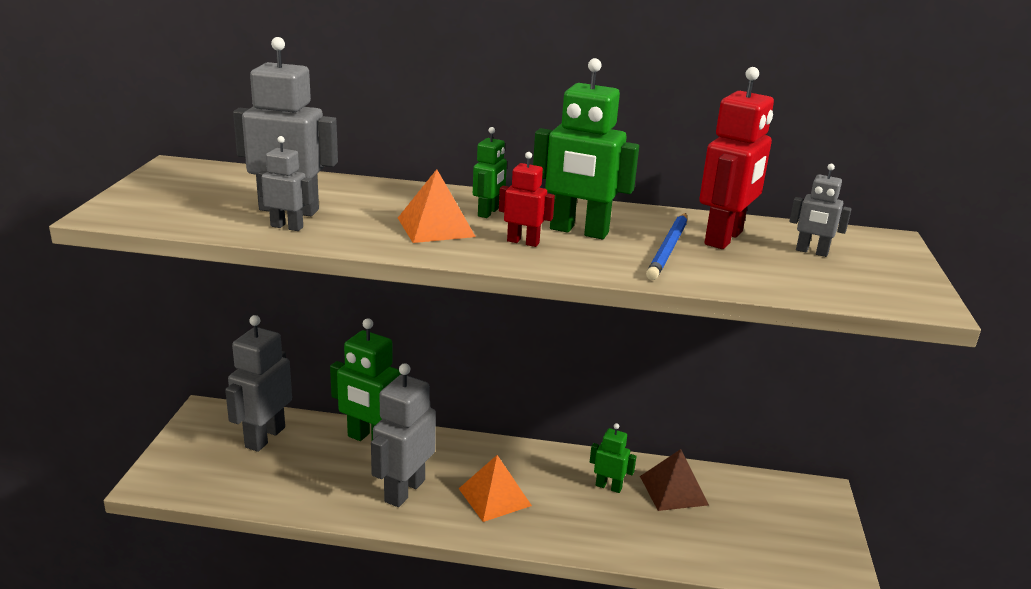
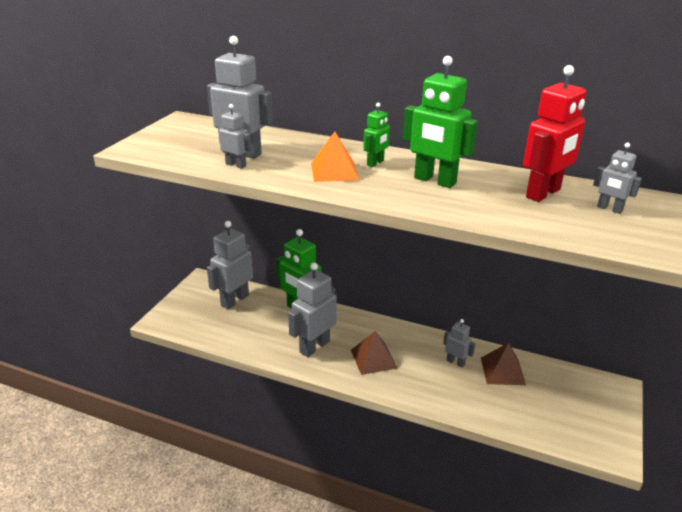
camera: 15 degrees right, 5 degrees up
(494, 497) = (373, 359): orange pyramid -> brown pyramid
(523, 242) = (391, 186): red robot -> none
(608, 487) = (455, 362): green robot -> grey robot
(669, 249) = (496, 198): blue pencil -> none

